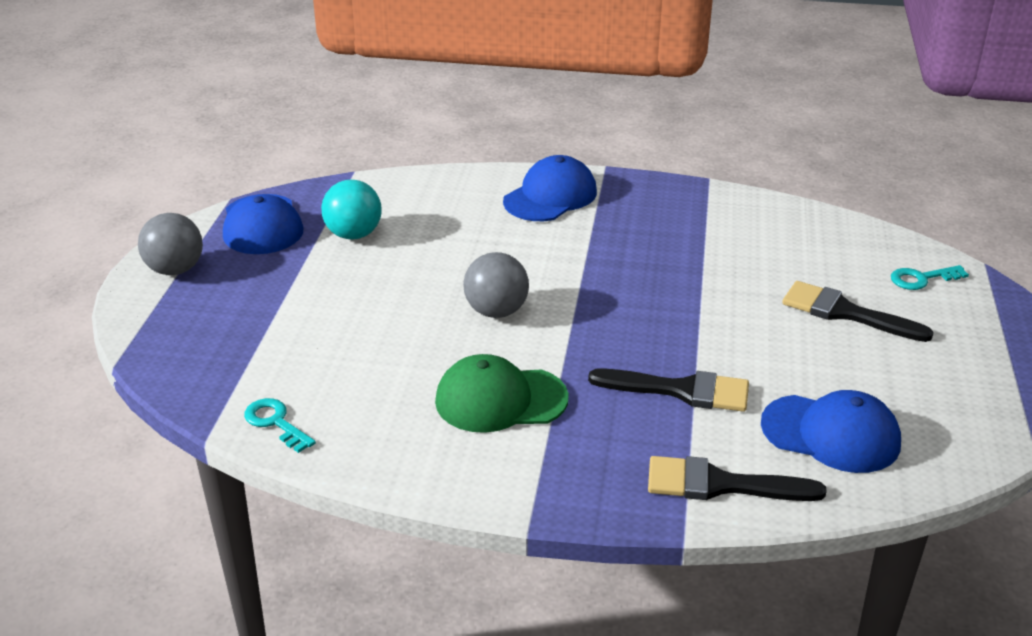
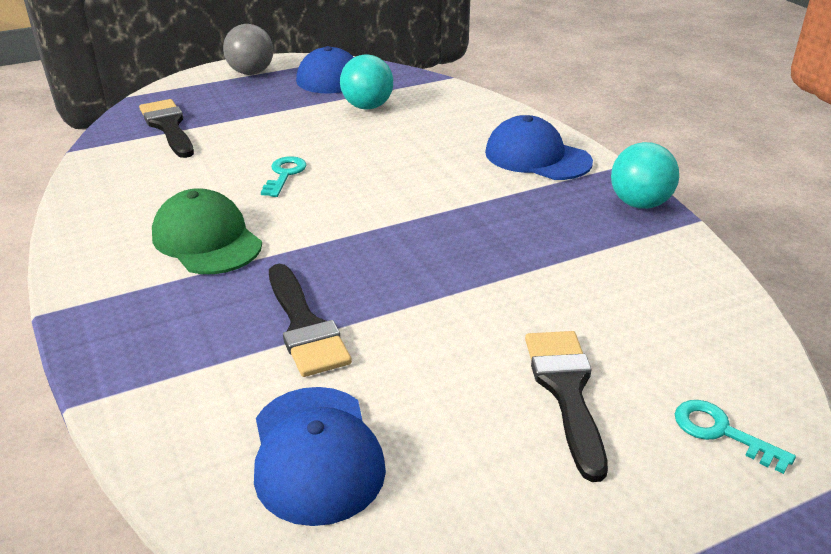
camera: 55 degrees right, 0 degrees up
(275, 423) = (104, 166): turquoise key -> turquoise key (284, 174)
(496, 311) = (330, 195): grey ball -> none
(550, 196) = (537, 157): blue cap -> blue cap turned 150 degrees counterclockwise
(665, 189) = (639, 204): none -> turquoise ball
(720, 484) = (168, 402): black brush -> black brush (168, 126)

